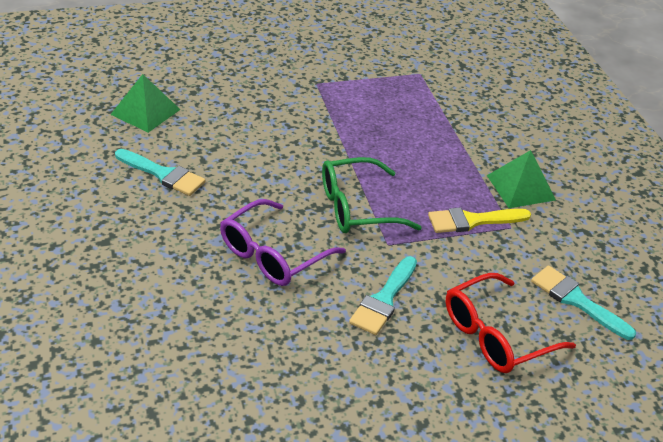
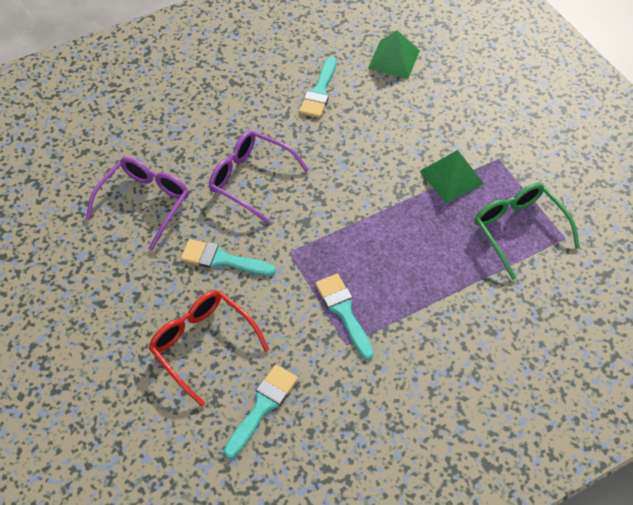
camera: 80 degrees right, 15 degrees up
(273, 357) = (145, 202): none -> purple glasses
(357, 208) = (328, 222): green glasses -> green glasses (518, 229)
(472, 221) = (343, 311): yellow brush -> turquoise brush
(520, 187) = (410, 348): green pyramid -> green pyramid (451, 177)

